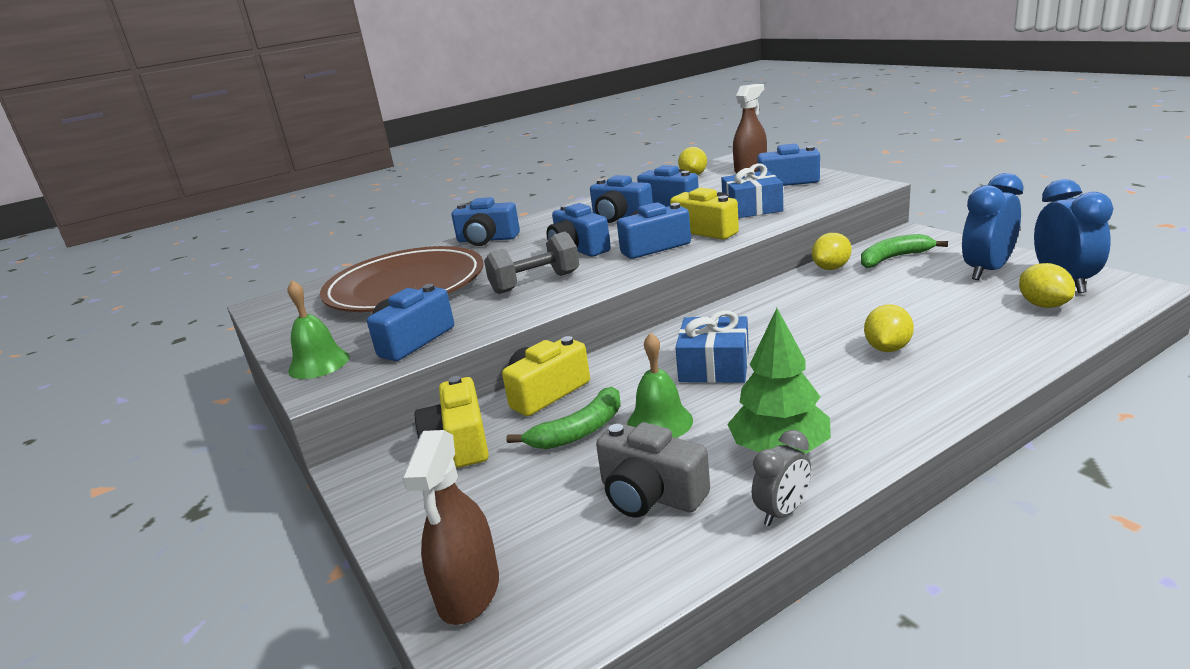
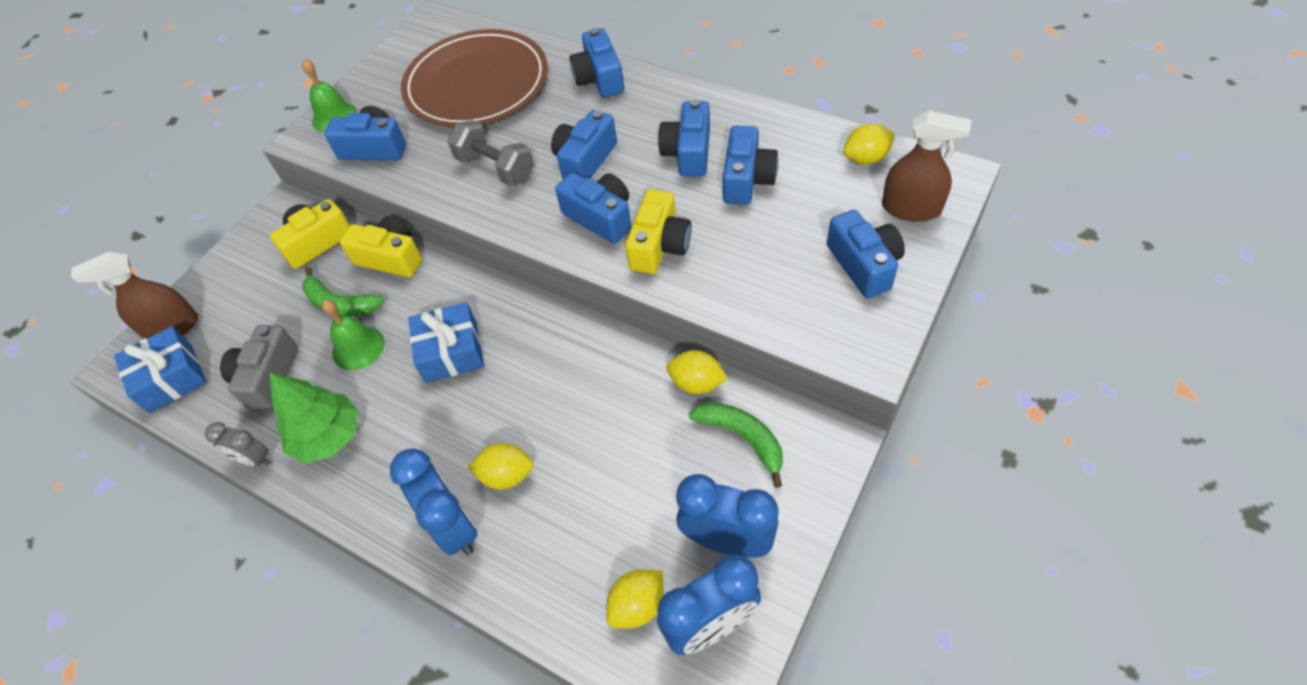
camera: 65 degrees right, 30 degrees up
(752, 208) = (745, 260): blue gift -> blue gift (171, 378)
(938, 379) = (454, 526): none -> blue clock

